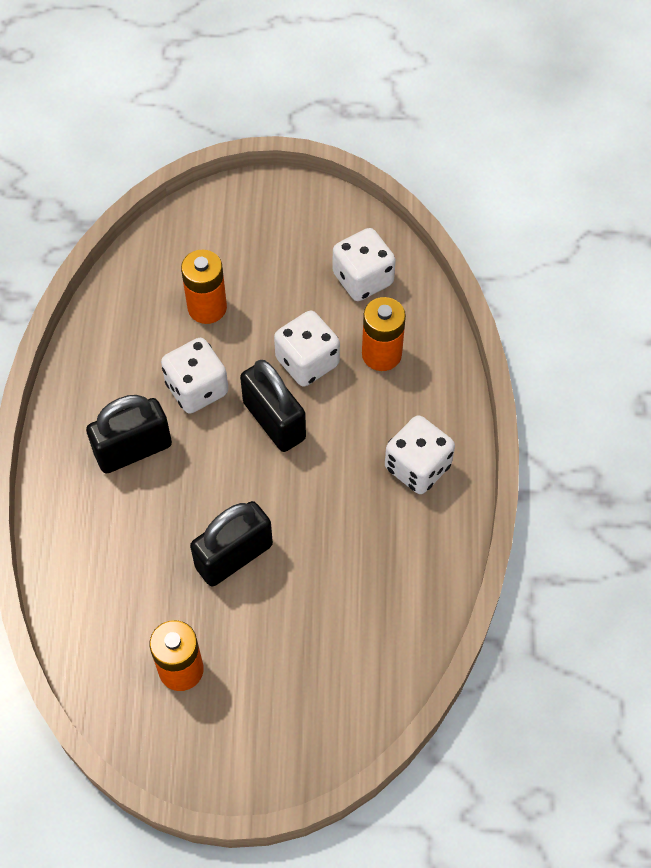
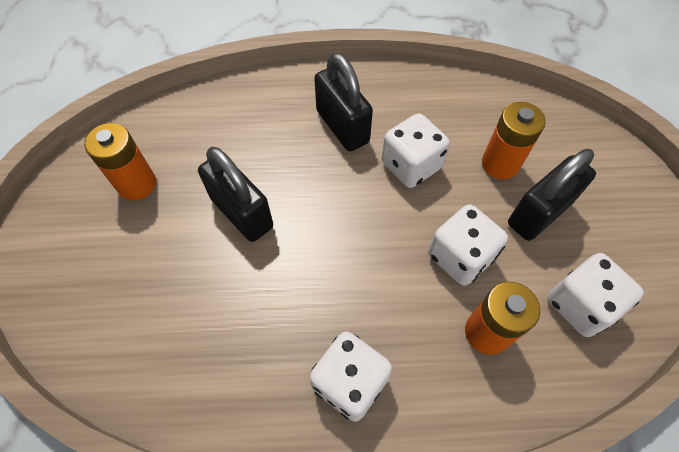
camera: 85 degrees right, 0 degrees up
(274, 421) = (386, 233): black padlock -> black padlock (539, 213)

